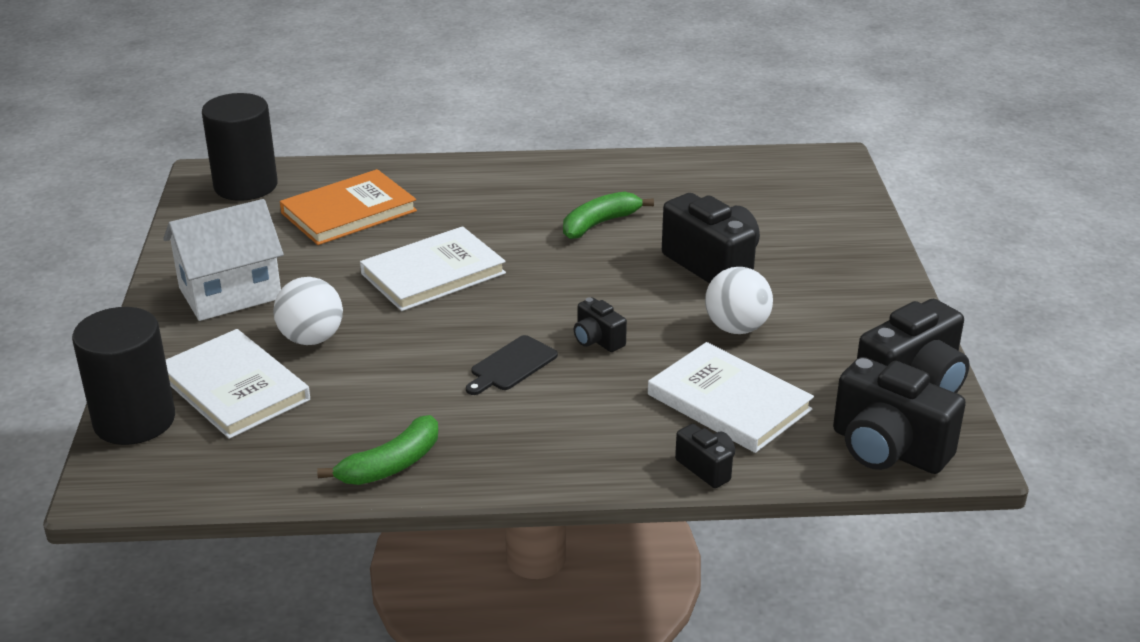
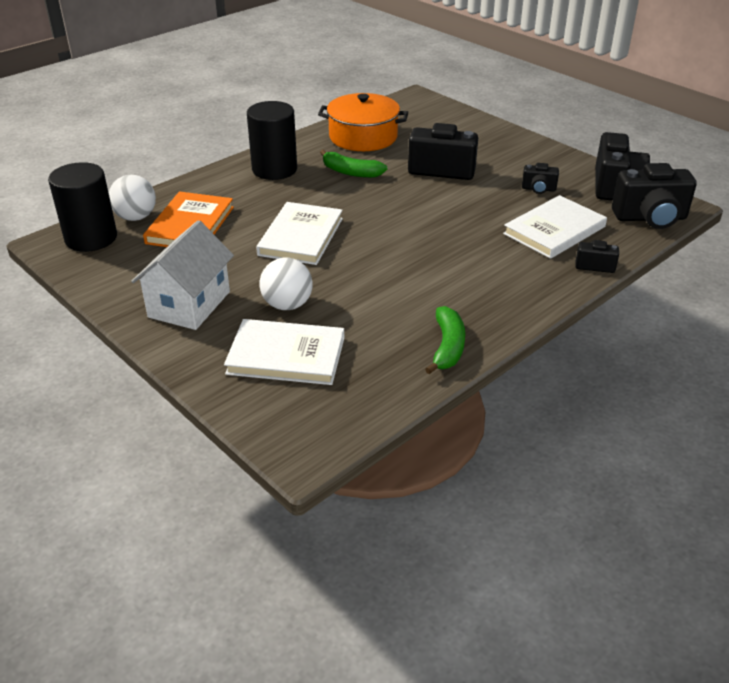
camera: 40 degrees left, 5 degrees up
(134, 420) = (252, 408): black cylinder -> black cylinder (274, 169)
(511, 365) = (424, 264): black cutting board -> none
(597, 340) = (446, 230): black camera -> black camera (538, 189)
(599, 223) = (351, 172): green banana -> green banana turned 75 degrees counterclockwise
(682, 186) = (363, 137): none -> orange pot
(729, 402) = (554, 230): white book -> white book turned 45 degrees counterclockwise
(736, 328) = (501, 194): white ball -> white ball (136, 217)

